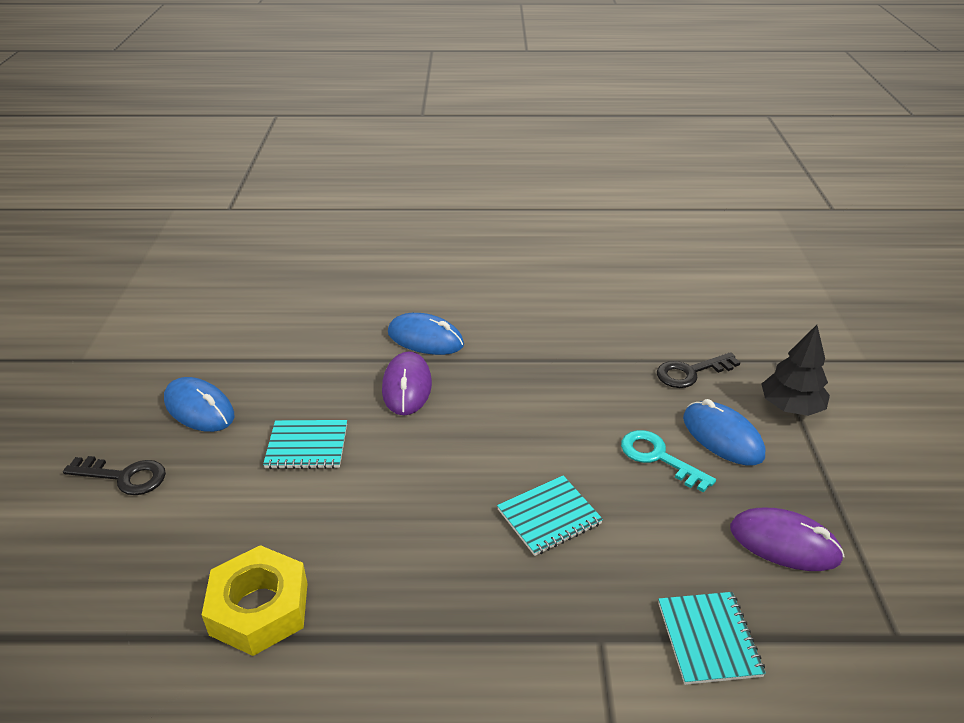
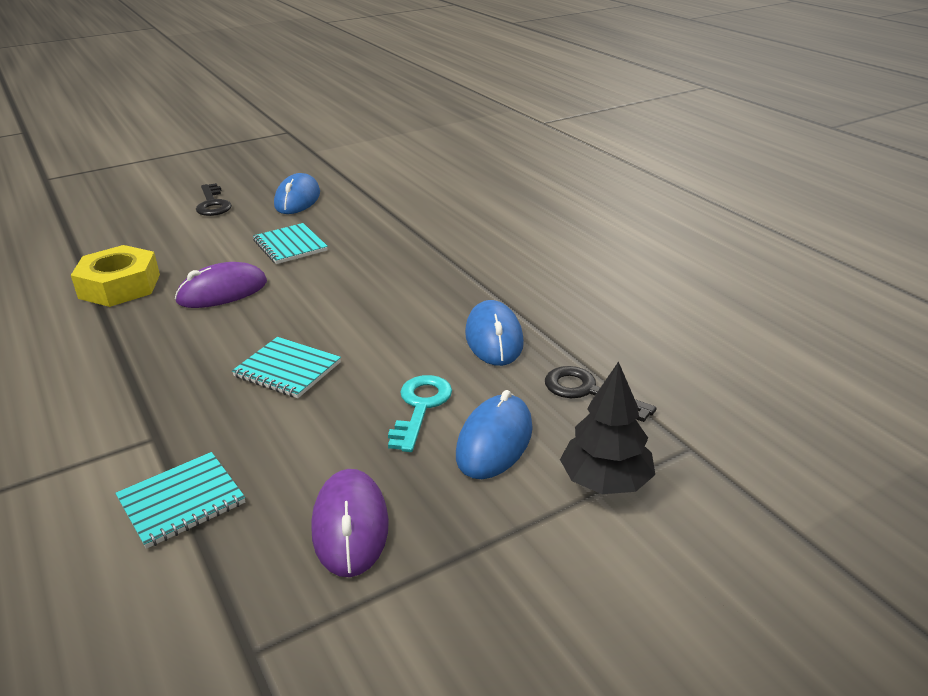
camera: 60 degrees right, 5 degrees down
(407, 387) = (397, 257): purple mouse -> purple mouse (222, 292)
(425, 339) = (470, 244): blue mouse -> blue mouse (494, 338)

